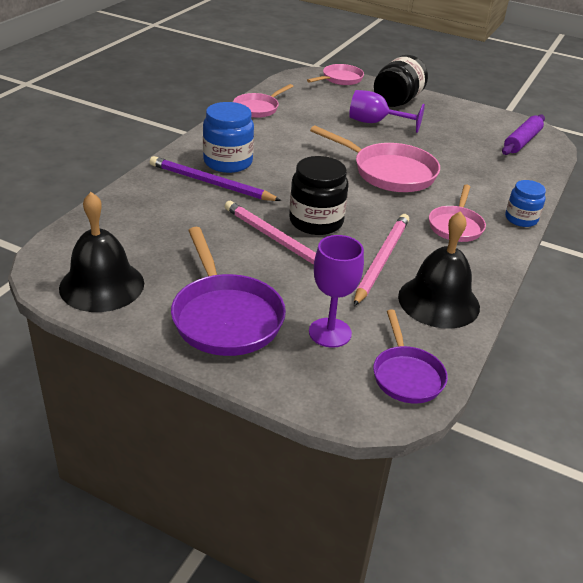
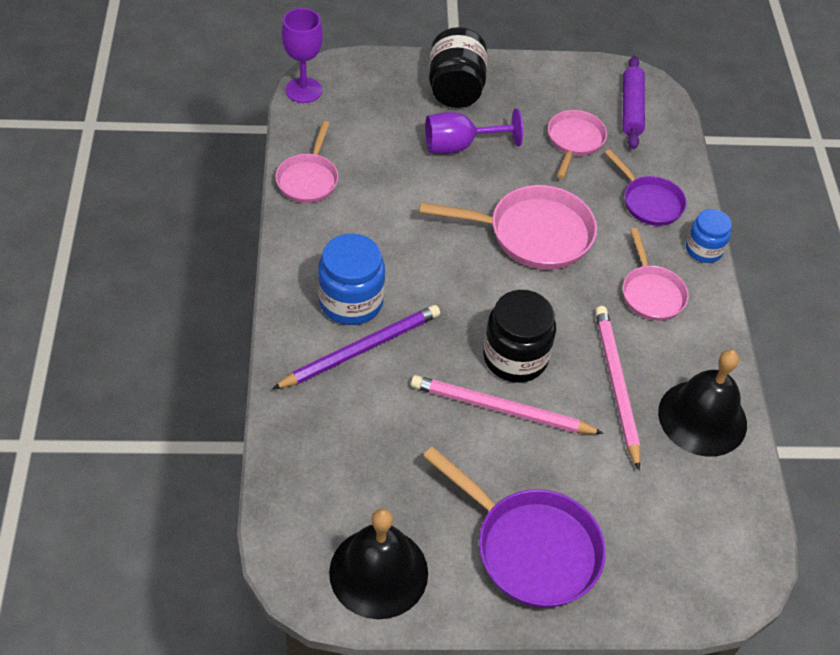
camera: 30 degrees left, 15 degrees up
(211, 183) = (361, 349): purple pencil -> purple pencil turned 150 degrees clockwise
(330, 332) = (637, 515): purple goblet -> purple goblet (303, 90)
(340, 79) = (361, 72): pink pan -> pink pan (574, 141)
(406, 375) = (734, 532): purple pan -> purple pan (649, 202)

